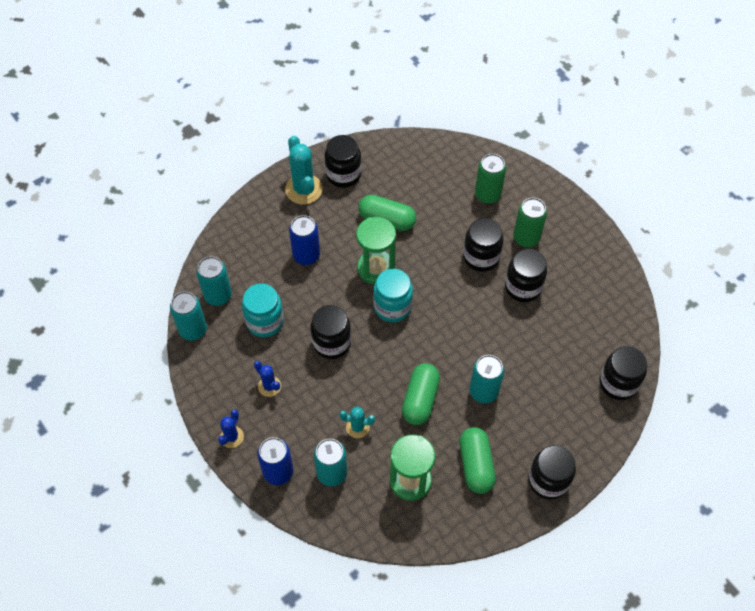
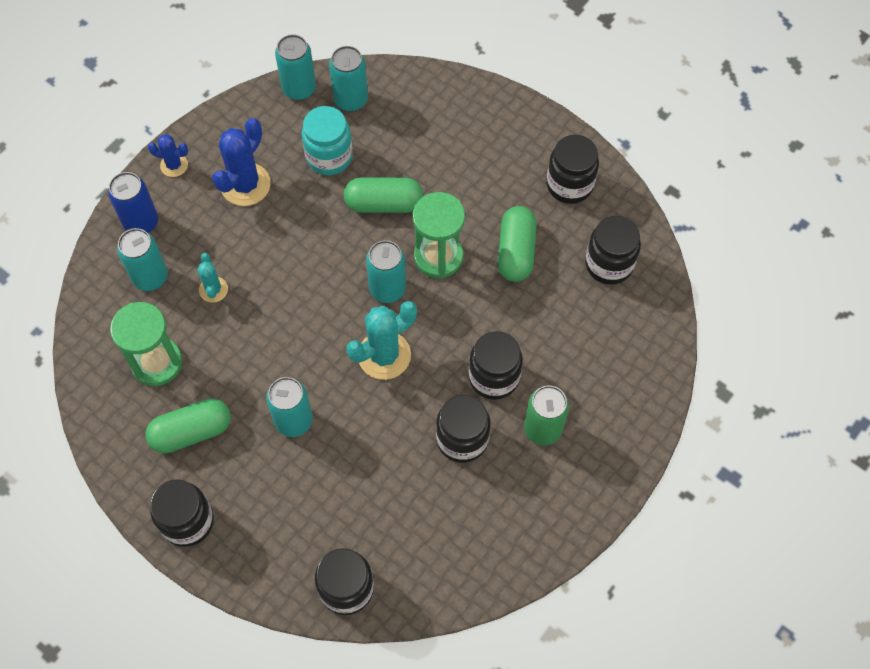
camera: 75 degrees right, 5 degrees up
(269, 386) = (245, 185): blue cactus -> blue cactus, size x1.80
(304, 189) = (531, 147): turquoise cactus -> turquoise cactus (384, 355)
(306, 255) = (434, 175): blue can -> none
(331, 343) = (319, 234): black jar -> black jar (609, 264)
(392, 307) = (387, 288): turquoise jar -> turquoise can
(420, 399) = (265, 349): green capsule -> green capsule (384, 203)
(487, 195) = (598, 365): green can -> none

